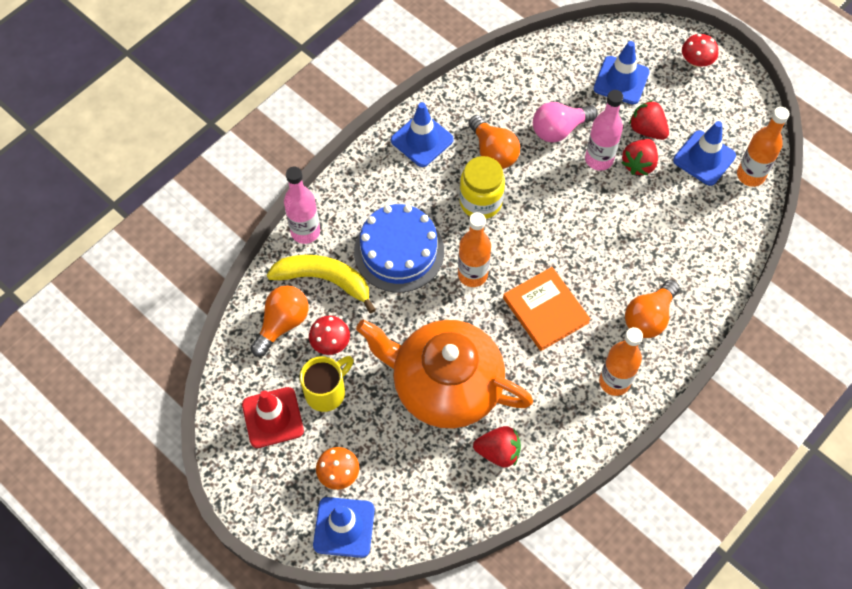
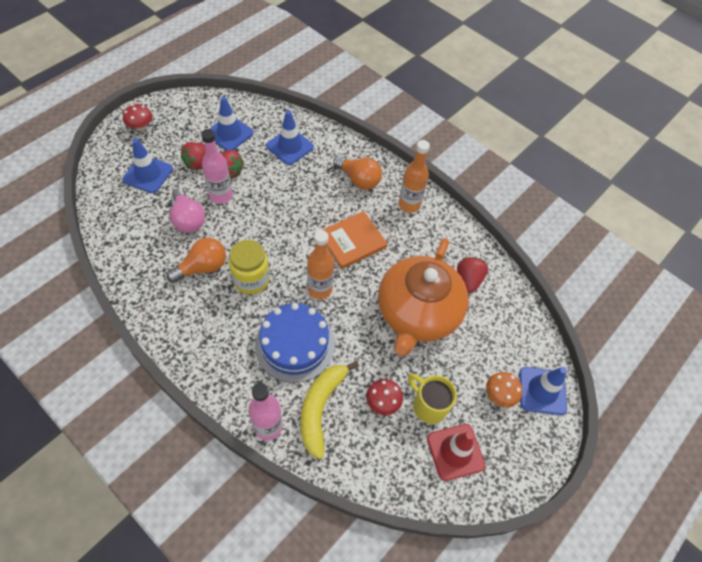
camera: 95 degrees left, 5 degrees down
(282, 324) = (364, 446): orange light bulb -> none
(422, 140) = (180, 322): blue traffic cone -> blue traffic cone (290, 146)
(750, 175) = (247, 110): orange bottle -> none

